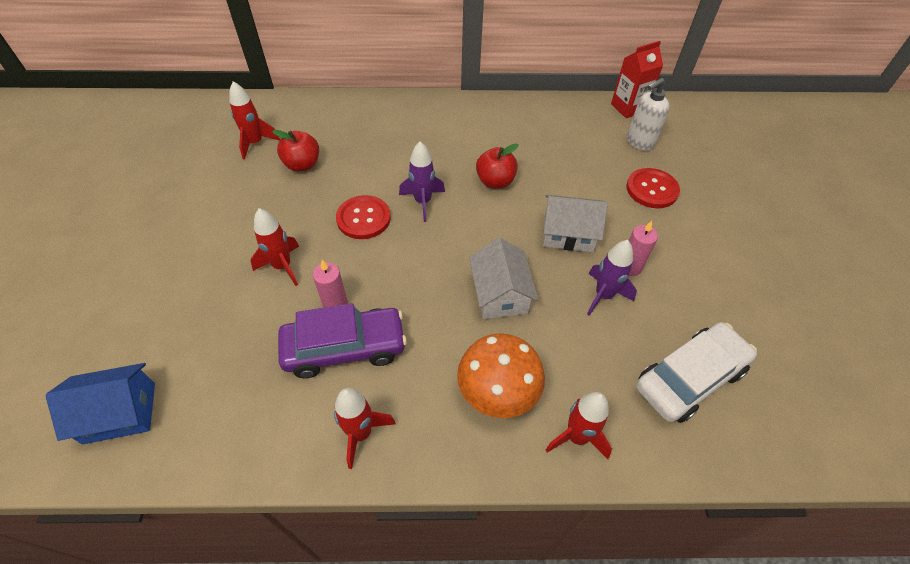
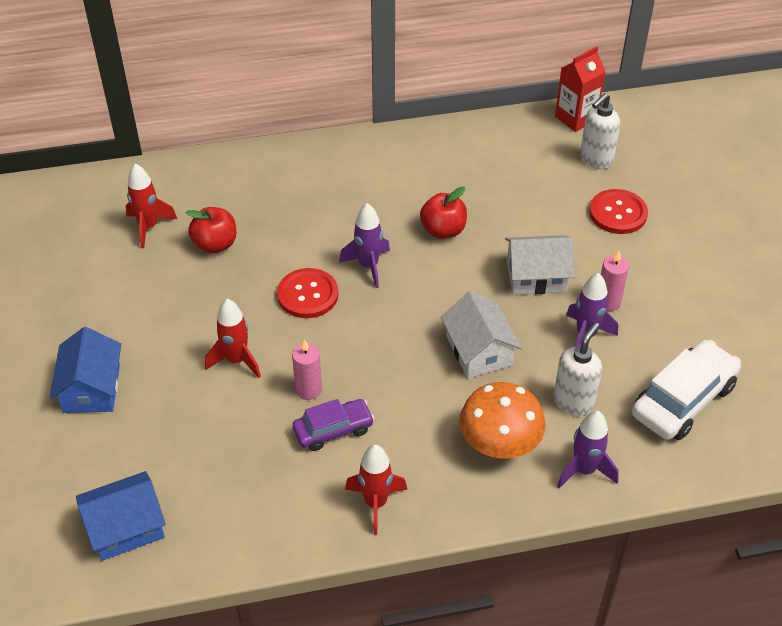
camera: 10 degrees left, 5 degrees down
(151, 271) = (91, 388): none -> blue house
(345, 348) = (333, 430): purple car -> purple car, size x0.62
(576, 437) = (584, 470): red rocket -> purple rocket
(579, 360) = (573, 401): none -> white soap dispenser

